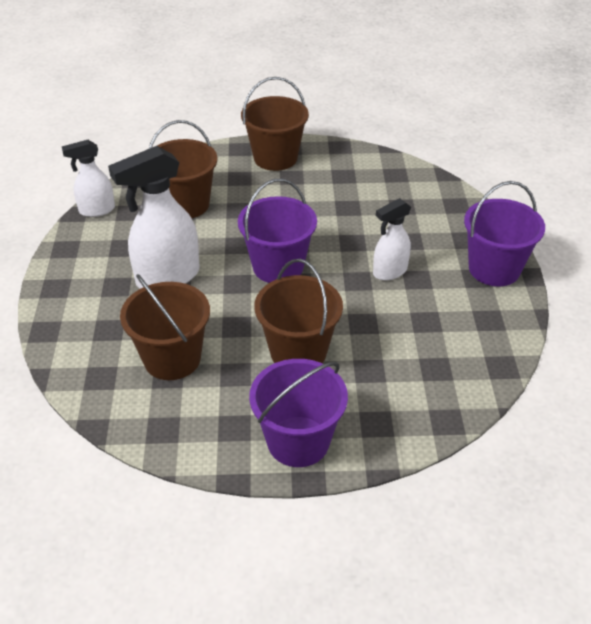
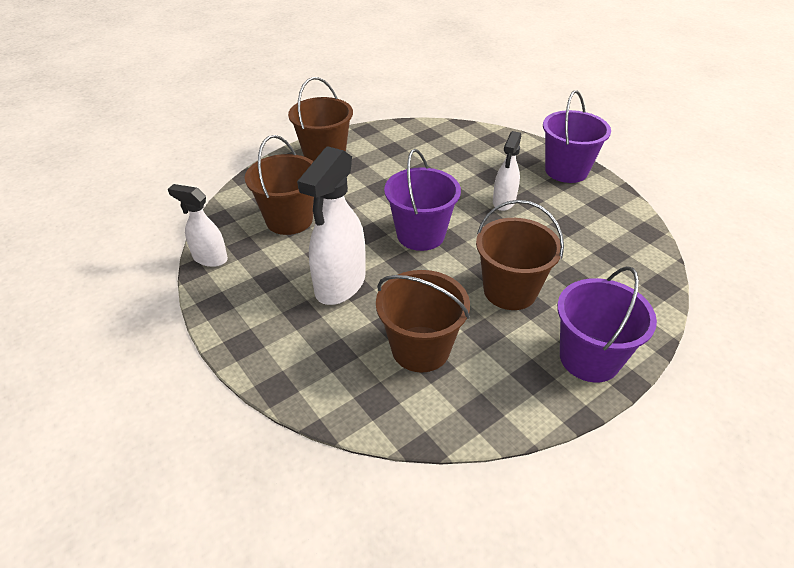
camera: 35 degrees left, 0 degrees up
(96, 210) = (210, 258): white spray bottle -> white spray bottle turned 75 degrees clockwise

